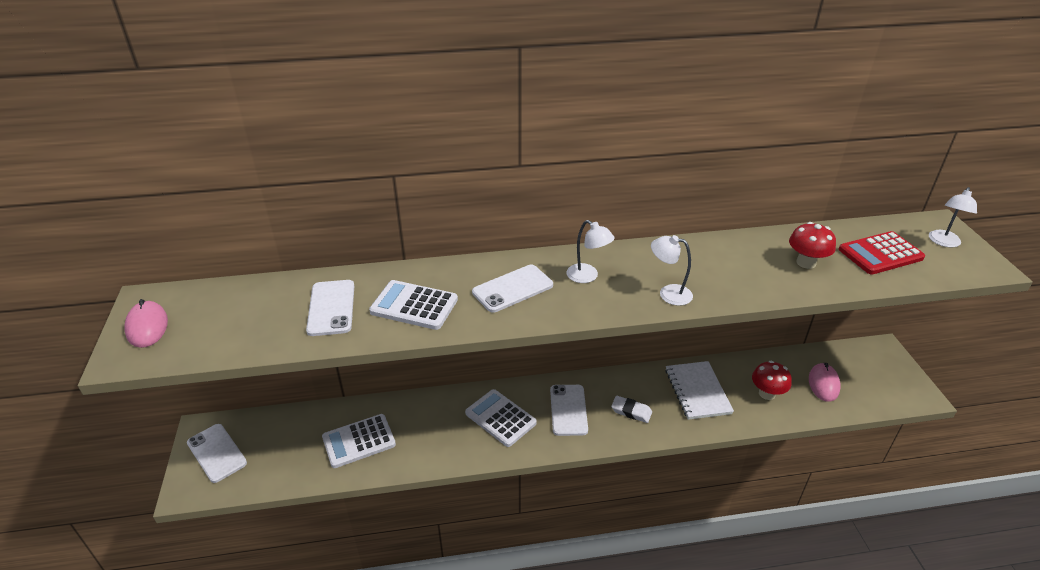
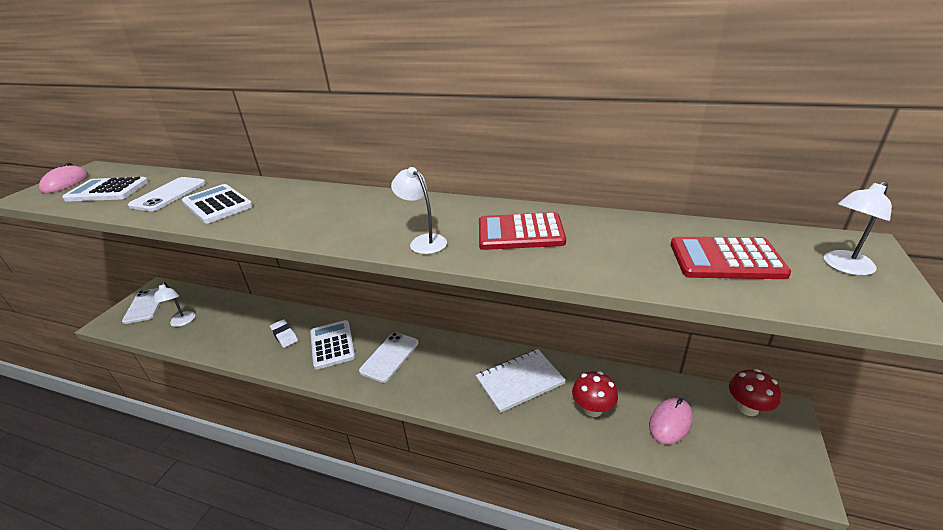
camera: 30 degrees right, 5 degrees down
(359, 441) = (226, 327): white calculator -> white calculator (107, 191)
(512, 289) = (300, 209): white phone -> none
(587, 276) = (371, 213): white lamp -> white lamp (182, 322)
(631, 411) = (441, 377): white eraser -> white eraser (284, 335)
(697, 391) = (519, 381): white notebook -> white notebook turned 45 degrees clockwise
(732, 266) = (520, 233): none -> red calculator
(806, 262) = (611, 247): red mushroom -> red mushroom (747, 408)

